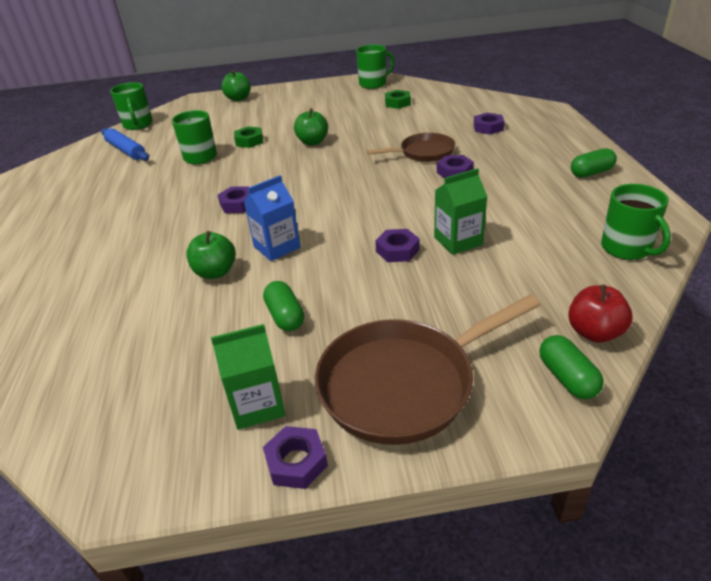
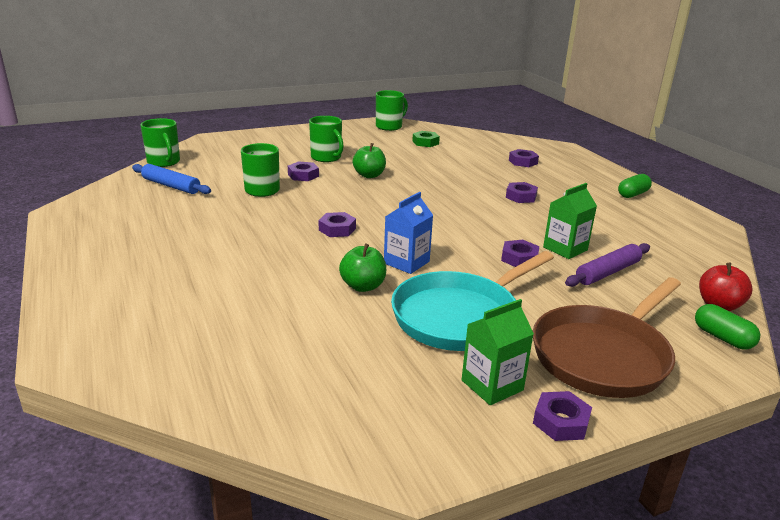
camera: 20 degrees left, 10 degrees down
(238, 99) = (259, 138): green apple -> none
(249, 141) = (303, 175): green nut -> purple nut
(285, 316) = (460, 316): green capsule -> turquoise pan
(423, 152) = (481, 182): brown pan -> none
(486, 275) = (608, 272): none -> purple rolling pin
(626, 248) = (699, 247): green mug -> green mug (326, 157)

